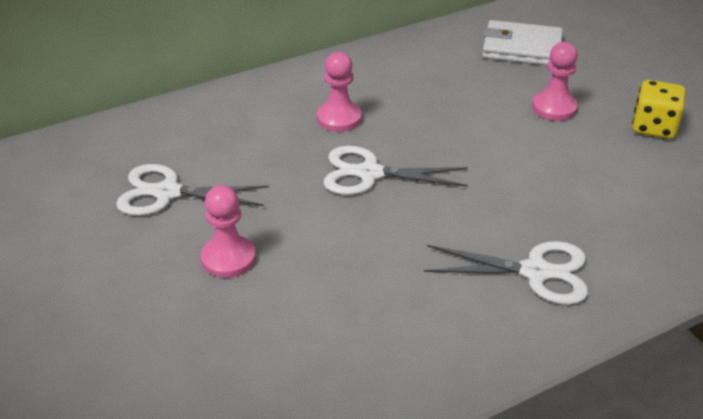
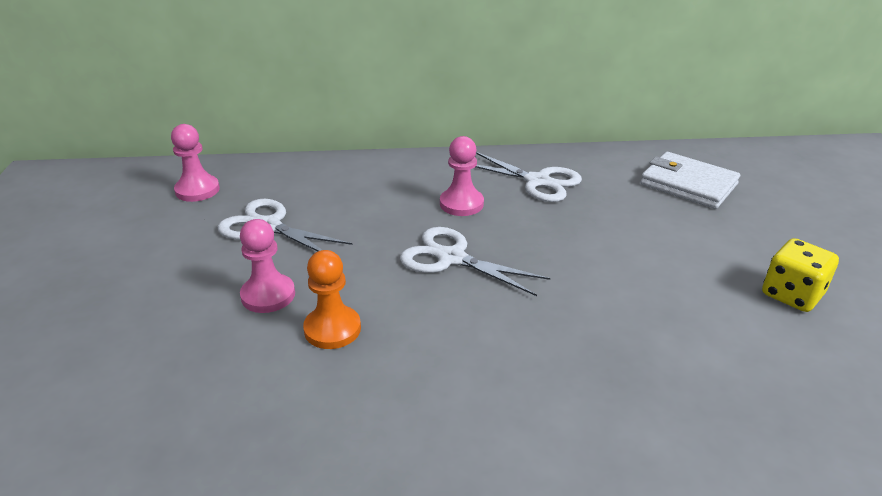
camera: 25 degrees right, 5 degrees down
(315, 269) = (332, 329): none -> orange pawn
(535, 272) = (549, 405): white scissors -> white scissors (538, 181)
(554, 108) = (685, 247): pink pawn -> pink pawn (197, 190)

